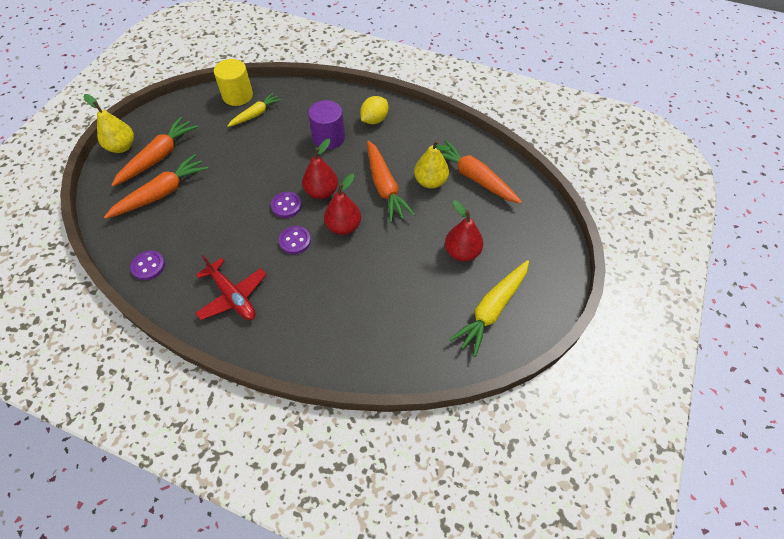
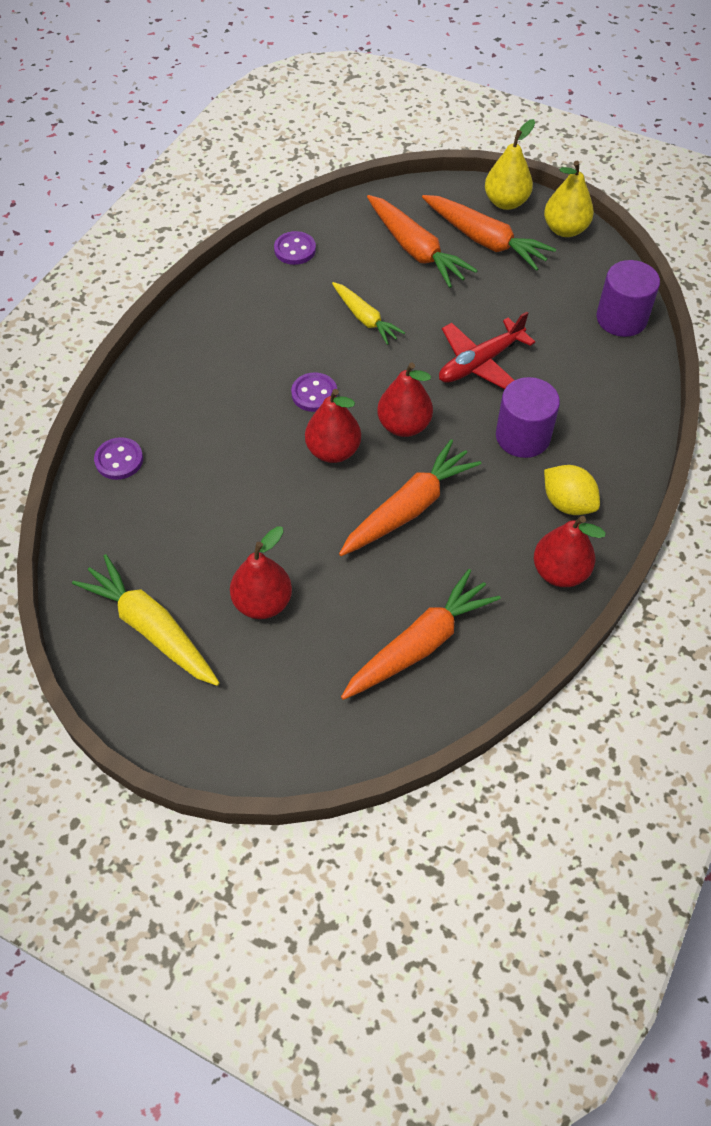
camera: 95 degrees right, 0 degrees up
(233, 296) = (234, 331): red plane -> red plane (480, 363)
(237, 95) = (621, 318): yellow cylinder -> purple cylinder
(255, 114) = (577, 342): yellow carrot -> yellow carrot (365, 318)
(286, 205) = (380, 383): purple button -> purple button (119, 460)
(385, 187) = (408, 508): orange carrot -> orange carrot turned 150 degrees clockwise
(419, 123) = (560, 572): none -> red pear
(430, 182) = (415, 575): yellow pear -> yellow pear (565, 229)

